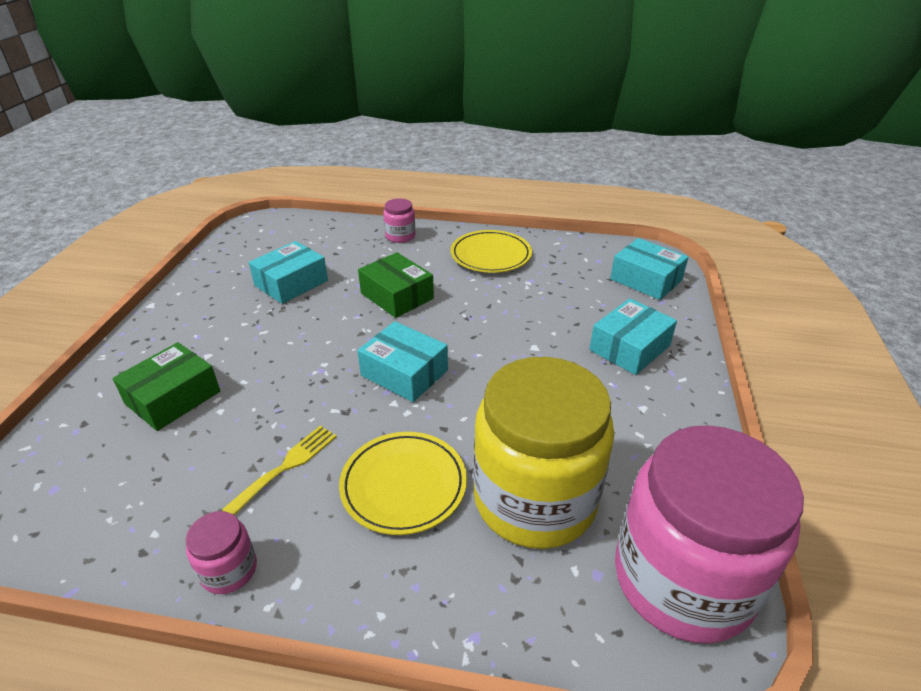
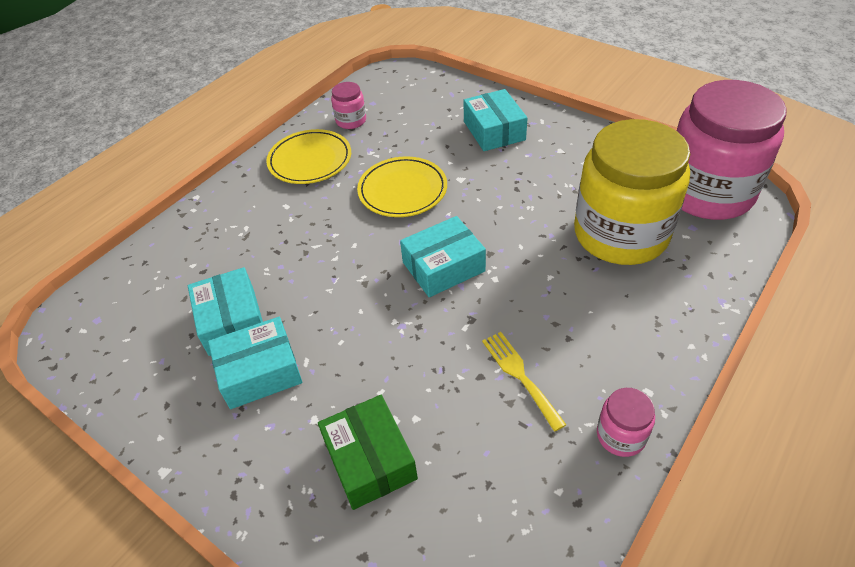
camera: 60 degrees left, 10 degrees up
(397, 296) = (324, 242): green box -> none
(400, 236) = (217, 211): pink jar -> pink jar (351, 121)
(403, 485) = (577, 302): yellow plate -> yellow plate (402, 190)
(646, 280) = (418, 90): turquoise box -> turquoise box (260, 372)

